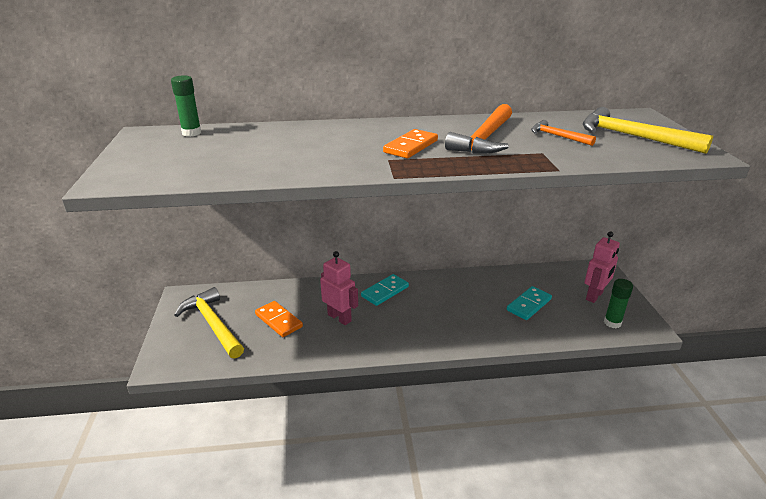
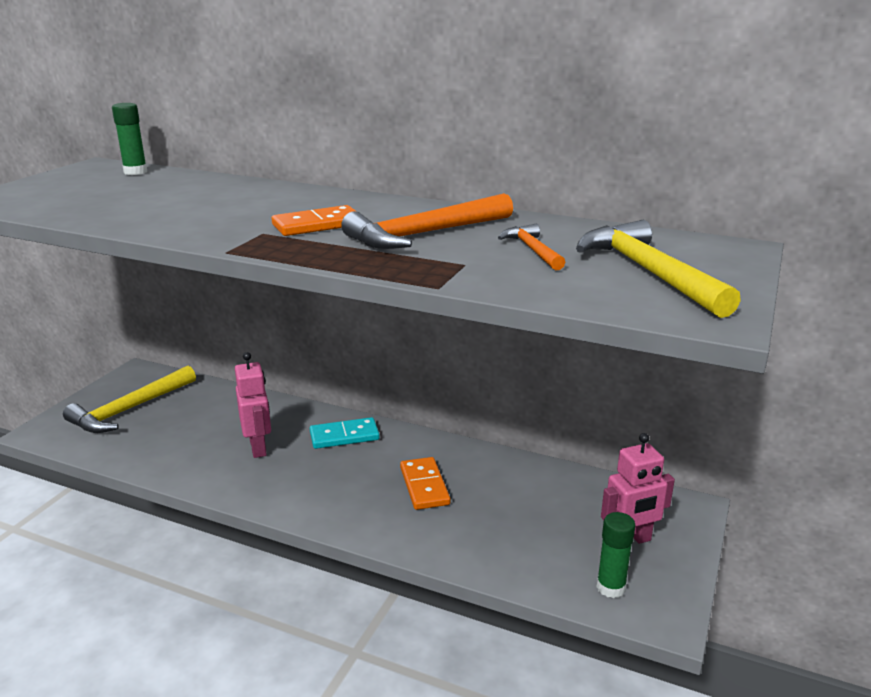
camera: 30 degrees right, 5 degrees down
(213, 324) = (129, 409): yellow hammer -> yellow hammer turned 135 degrees counterclockwise
(278, 321) = (193, 428): orange domino -> orange domino (424, 486)
(528, 305) = (511, 517): turquoise domino -> none

